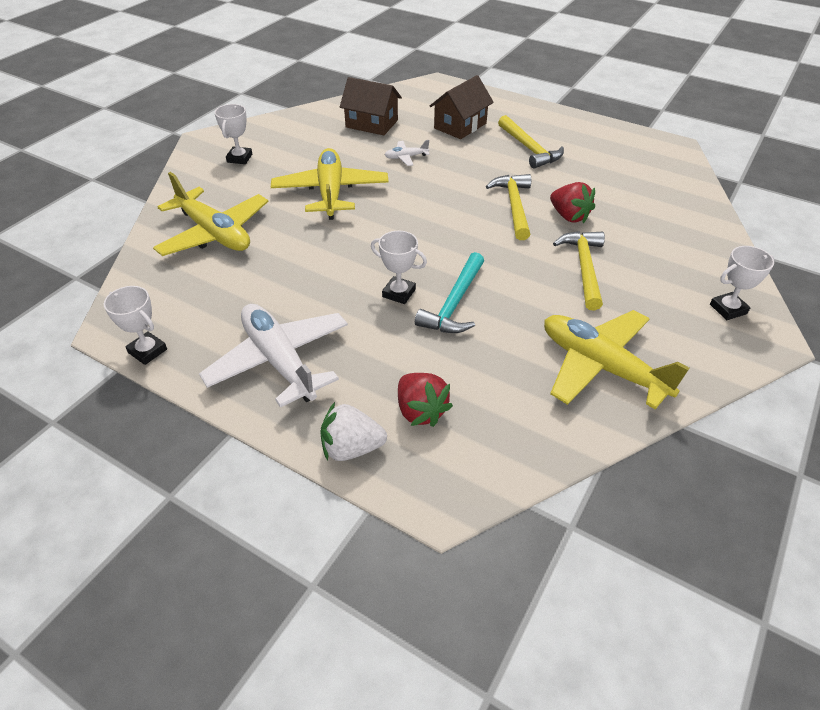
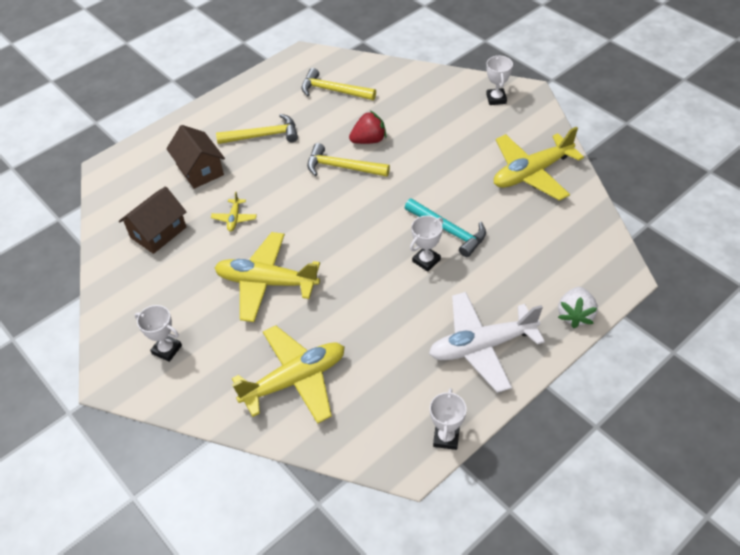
camera: 70 degrees left, 5 degrees up
(147, 351) = (446, 437): white trophy -> white trophy turned 45 degrees counterclockwise
(406, 157) = (234, 218): white plane -> yellow plane
(420, 411) = (550, 272): red strawberry -> none
(584, 268) = (433, 151): yellow hammer -> yellow hammer (333, 91)

